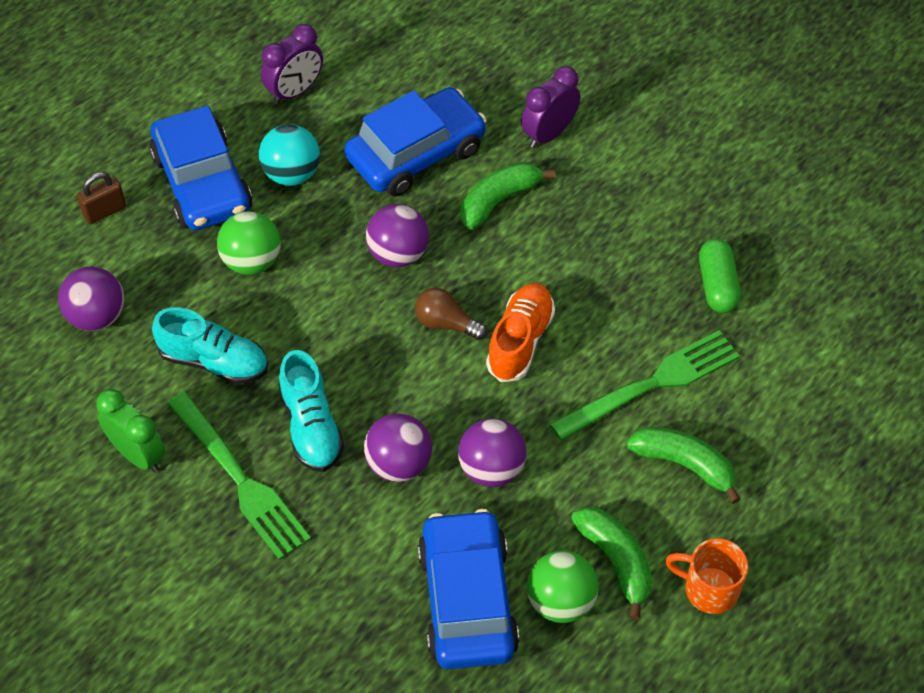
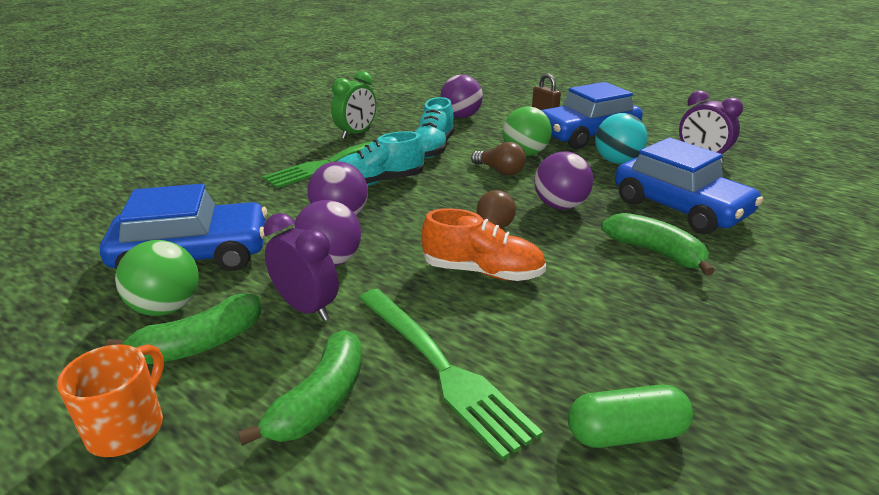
camera: 85 degrees right, 25 degrees down
(299, 295) = (500, 171): none -> brown light bulb
(549, 134) = (773, 279): purple clock -> purple clock (306, 308)

